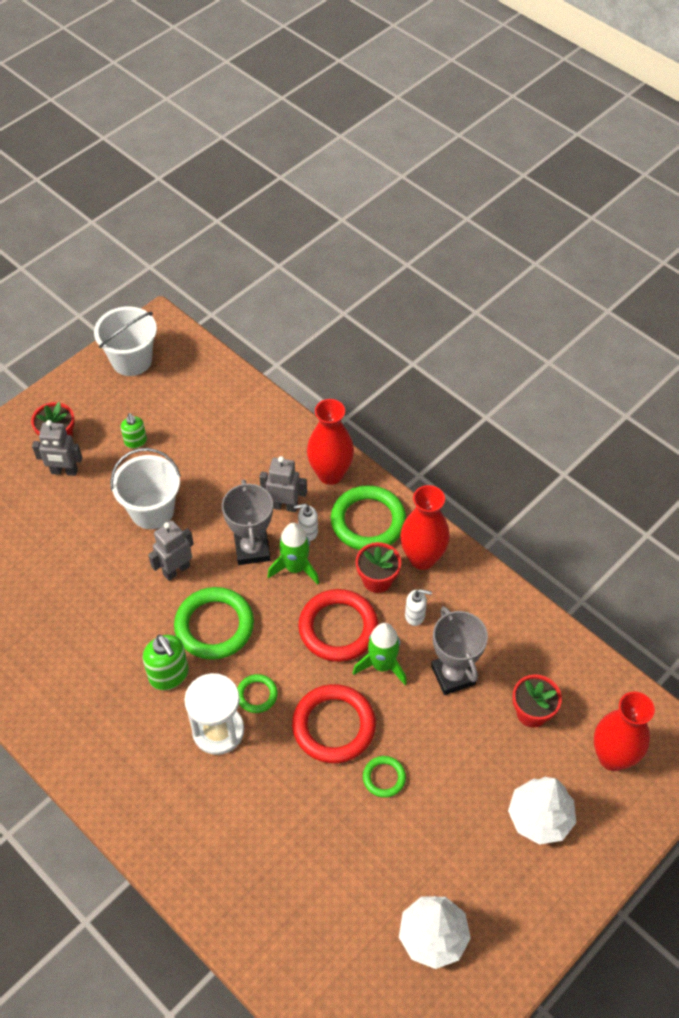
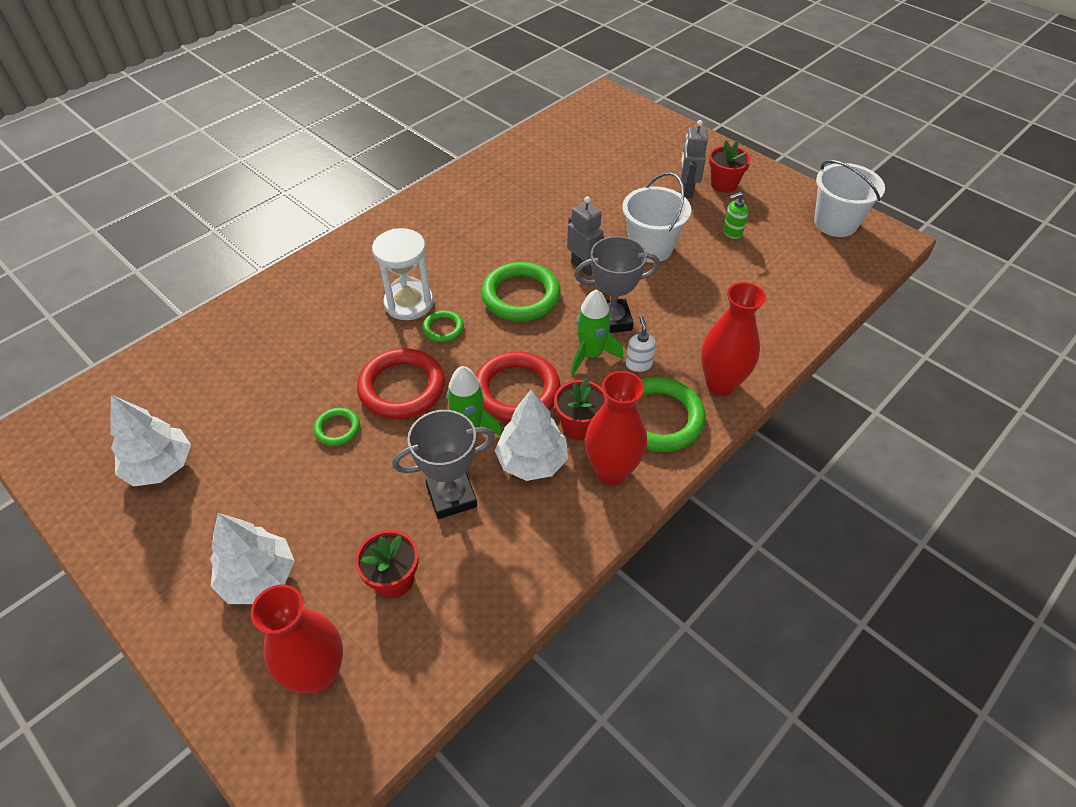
camera: 90 degrees right, 5 degrees down
(169, 675) = (469, 268): green soap dispenser -> none
(284, 506) = (670, 344): grey robot -> none
(415, 615) = (532, 461): white soap dispenser -> white tree

